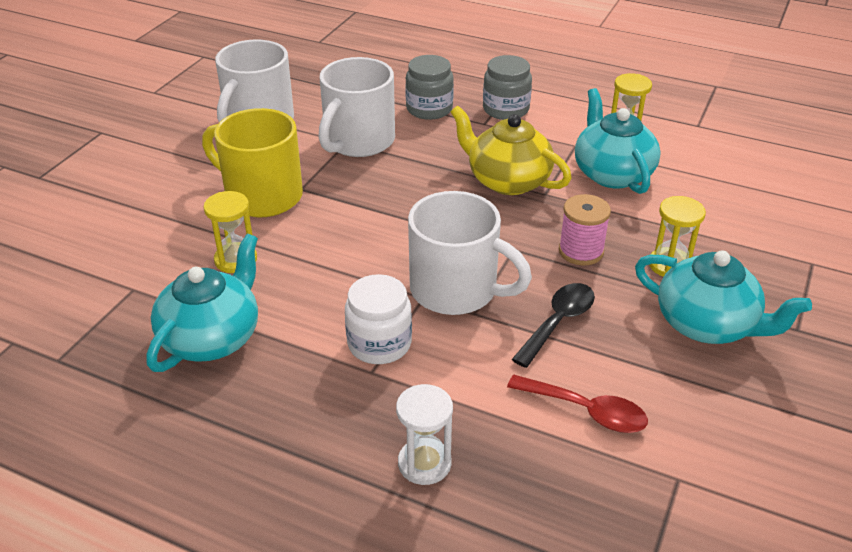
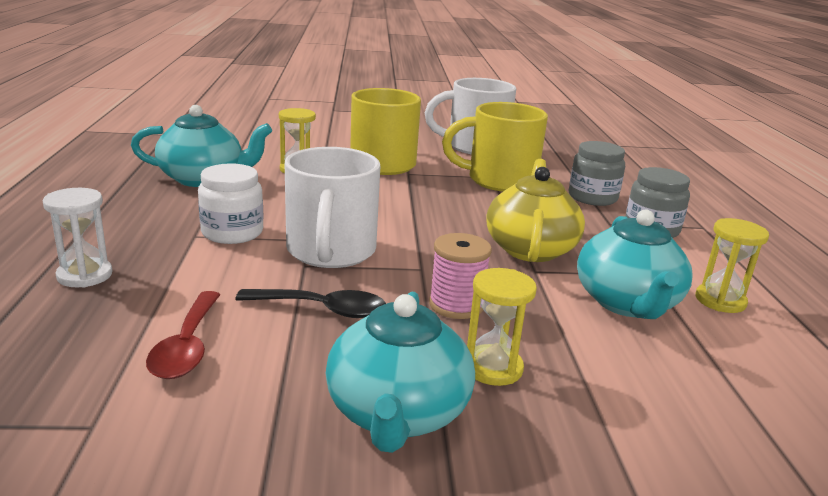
camera: 60 degrees right, 15 degrees down
(358, 141) = (499, 180): white mug -> yellow mug
(612, 173) = (627, 303): turquoise teapot -> turquoise teapot turned 135 degrees clockwise

